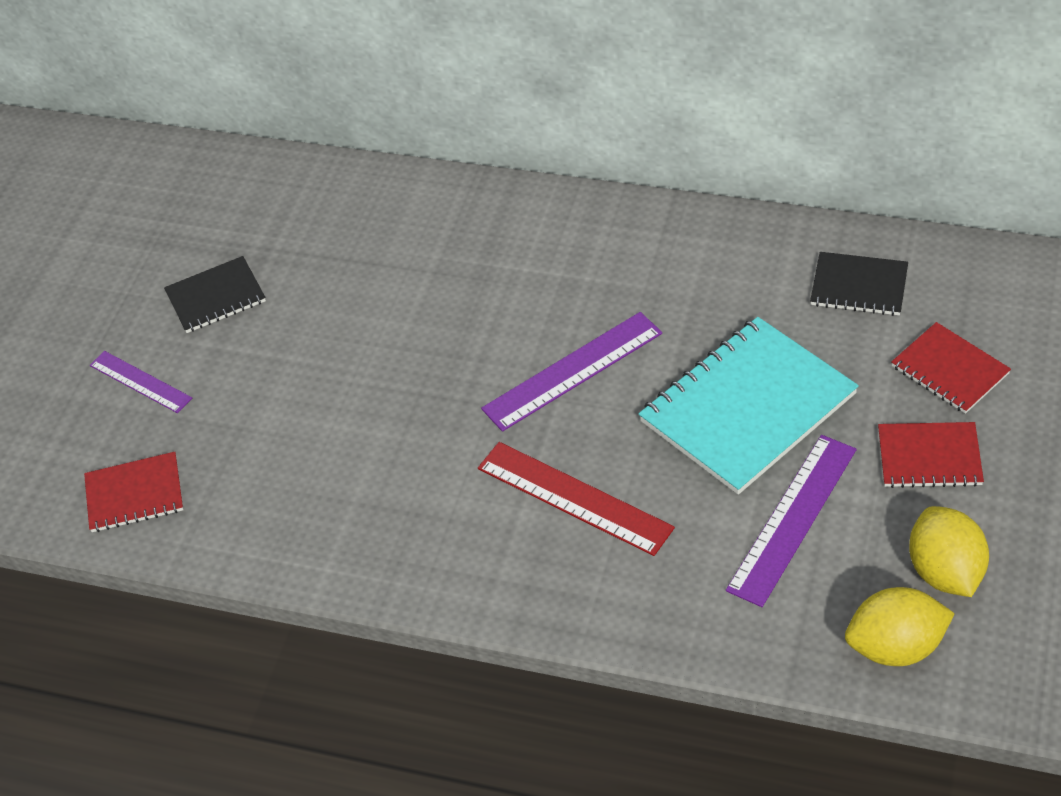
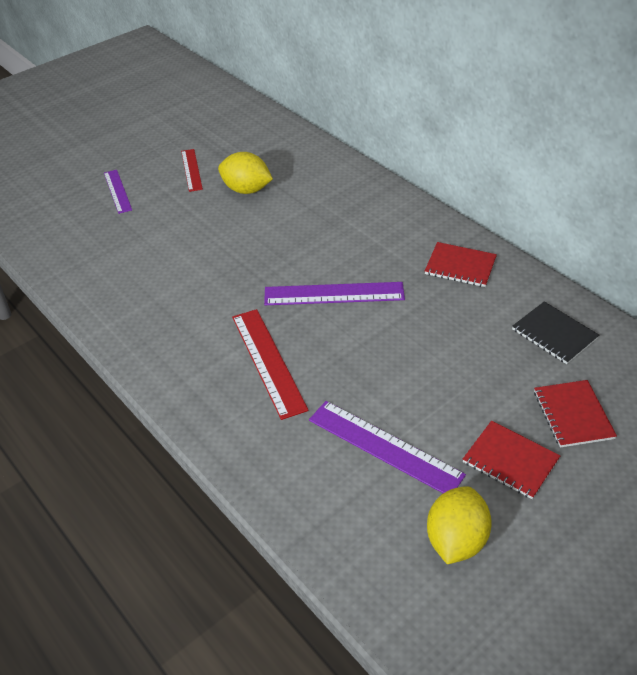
camera: 30 degrees right, 5 degrees down
(134, 494) = (60, 240): red notebook -> red notebook (460, 266)
(216, 297) = (191, 170): black notebook -> red ruler
(748, 408) = (417, 367): turquoise notebook -> none
(792, 518) = (385, 447): purple ruler -> purple ruler turned 60 degrees clockwise
(895, 647) = (378, 568): yellow lemon -> yellow lemon (246, 190)

